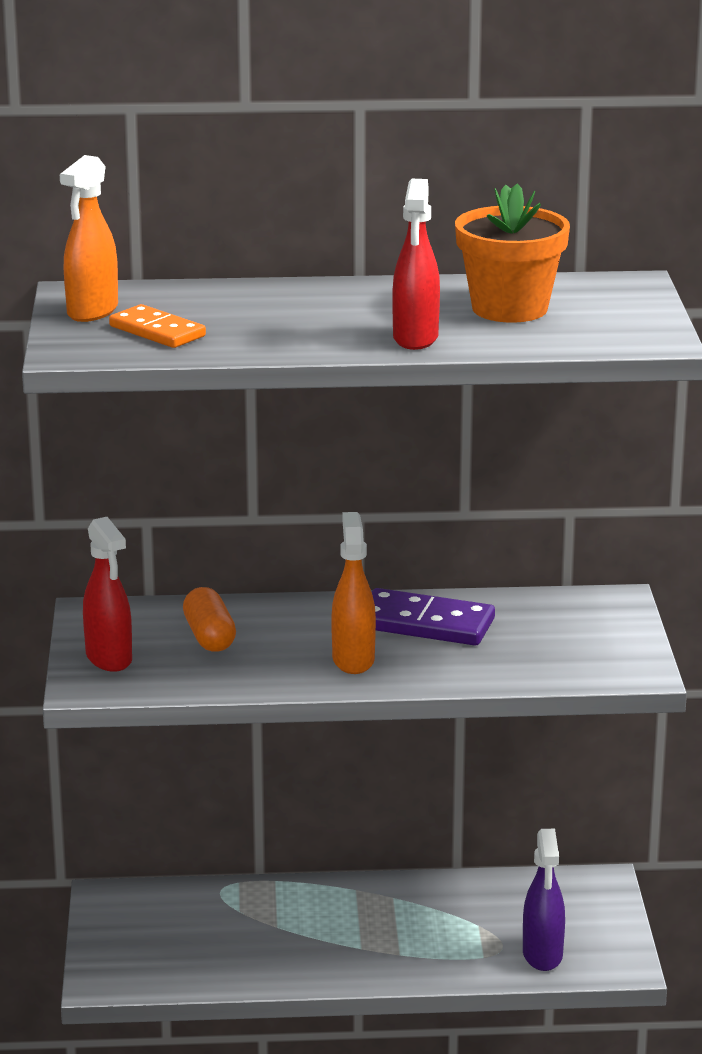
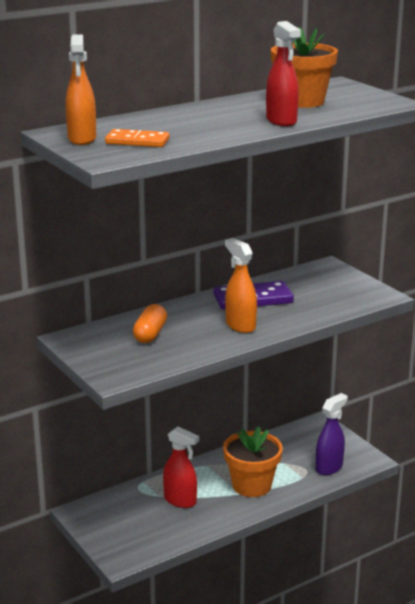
camera: 30 degrees left, 0 degrees up
(109, 659) = (109, 360): red spray bottle -> red spray bottle (180, 500)
(209, 637) = (150, 334): orange capsule -> orange capsule turned 60 degrees clockwise
(392, 942) = (252, 485): none -> orange flower pot
(542, 955) = (329, 467): purple spray bottle -> purple spray bottle turned 105 degrees counterclockwise

